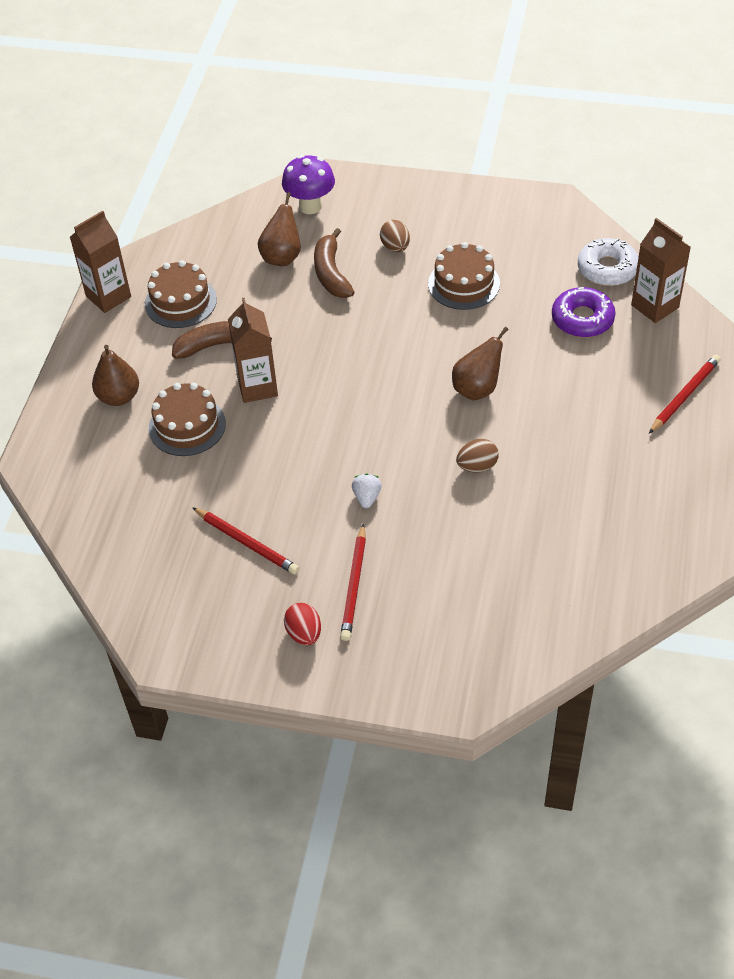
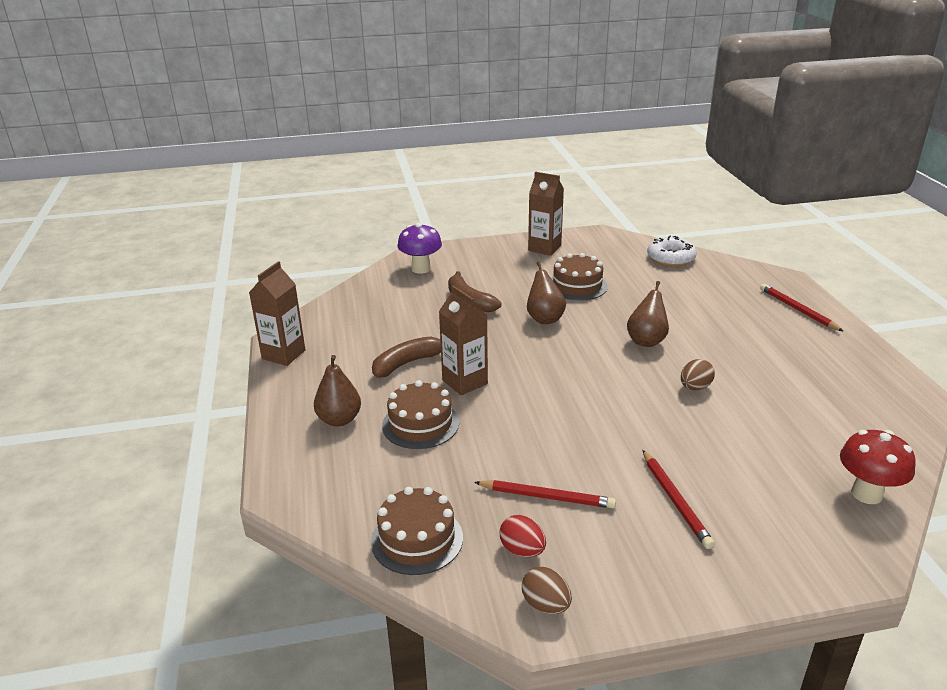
camera: 25 degrees left, 20 degrees down
(180, 302) = (353, 344): brown cake -> brown cake (417, 539)
(282, 257) = (421, 300): brown pear -> brown pear (544, 318)
(304, 633) = (665, 556): red egg -> red egg (522, 550)
(367, 497) = (625, 432): white strawberry -> none
(395, 247) = (507, 277): brown egg -> brown egg (546, 605)
(533, 639) = (866, 494): none -> red mushroom
(582, 319) = (682, 286): purple donut -> none
(655, 306) = (723, 269): brown carton -> brown carton (544, 248)
(684, 395) = (797, 310): red pencil -> red pencil turned 45 degrees counterclockwise

